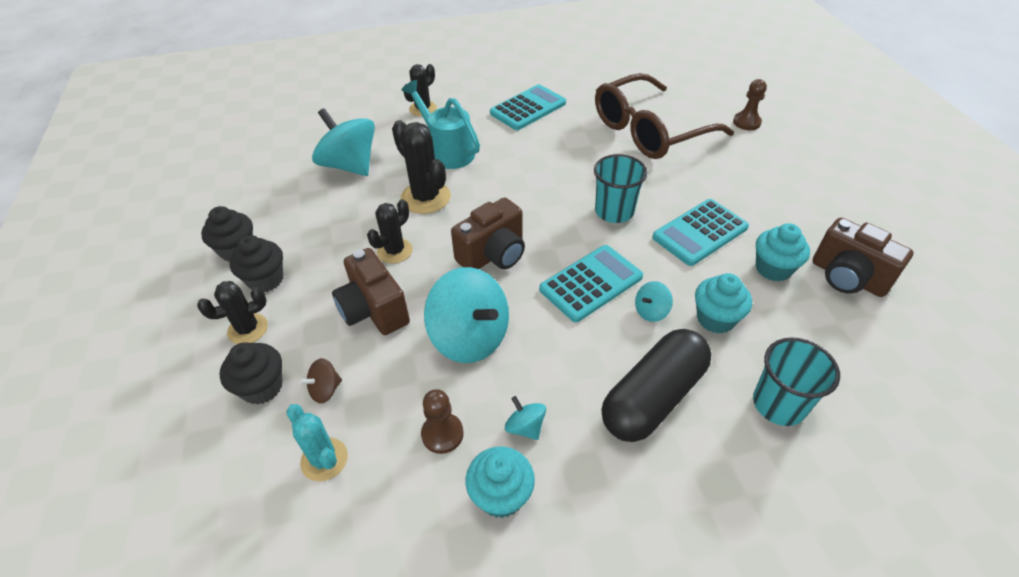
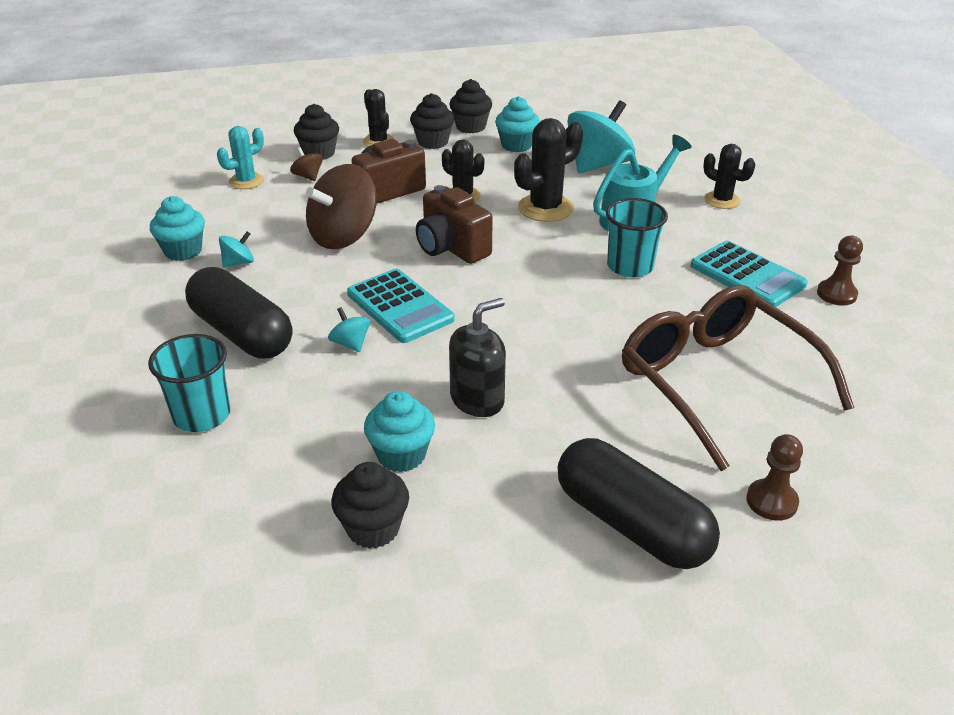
camera: 90 degrees right, 10 degrees down
(442, 434) = (248, 226): brown pawn -> brown pawn (836, 294)
(470, 337) = (343, 236): turquoise spinning top -> brown spinning top
(614, 211) = (521, 332): turquoise cup -> turquoise cup (630, 266)
(700, 233) = (477, 399): turquoise calculator -> black soap dispenser
(715, 319) = (328, 389): turquoise cupcake -> turquoise cupcake (516, 145)
(787, 169) = (631, 524): none -> black capsule
(847, 277) = (373, 528): brown camera -> black cupcake

